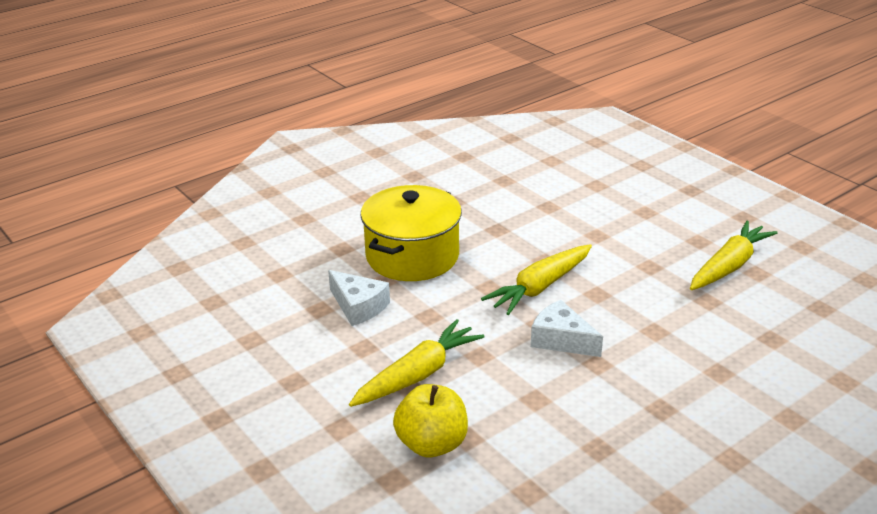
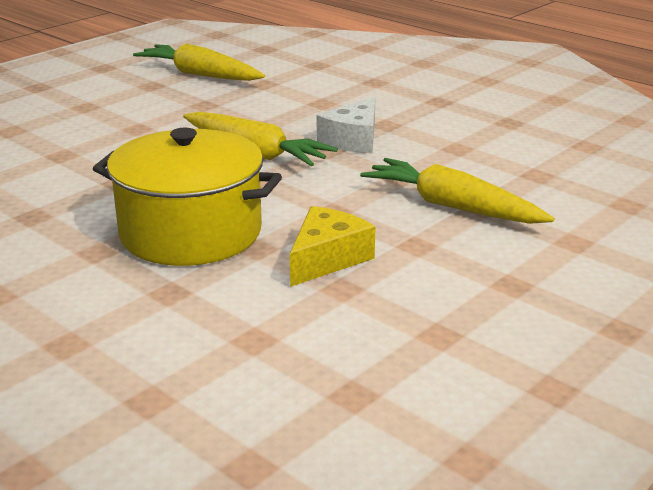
camera: 100 degrees left, 5 degrees down
(358, 306) = (327, 258): white cheese -> yellow cheese
(432, 444) = (560, 190): yellow apple -> none

